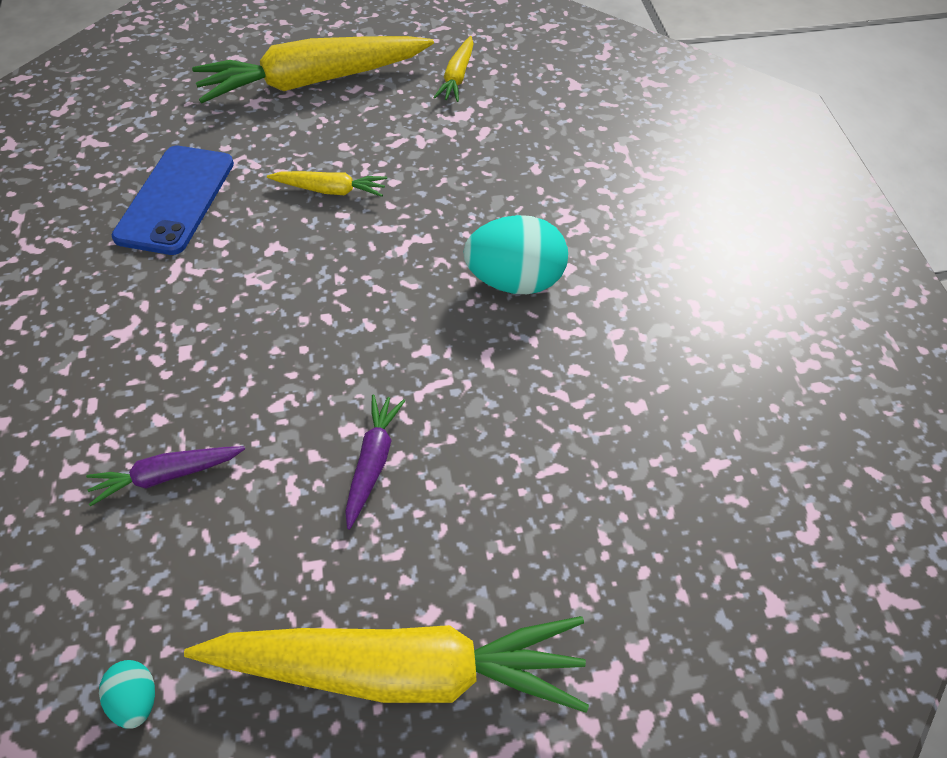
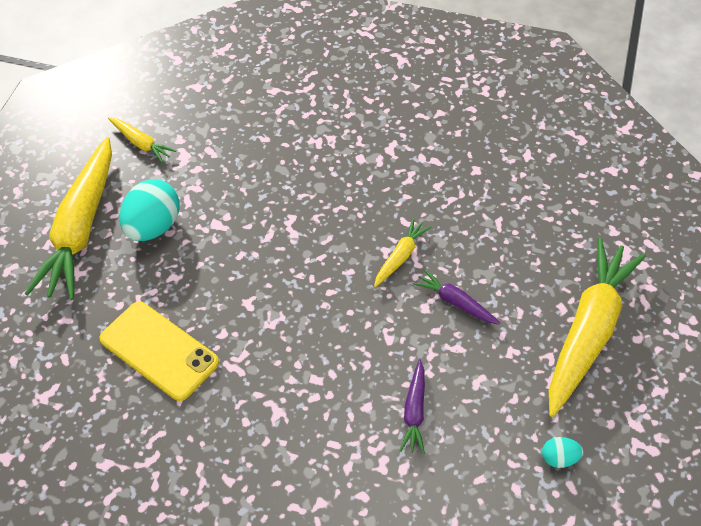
camera: 65 degrees left, 0 degrees up
(175, 200) = (159, 350): blue phone -> yellow phone
(330, 190) = (212, 254): yellow carrot -> yellow carrot (400, 256)
(515, 281) = (356, 186): turquoise egg -> turquoise egg (153, 227)

